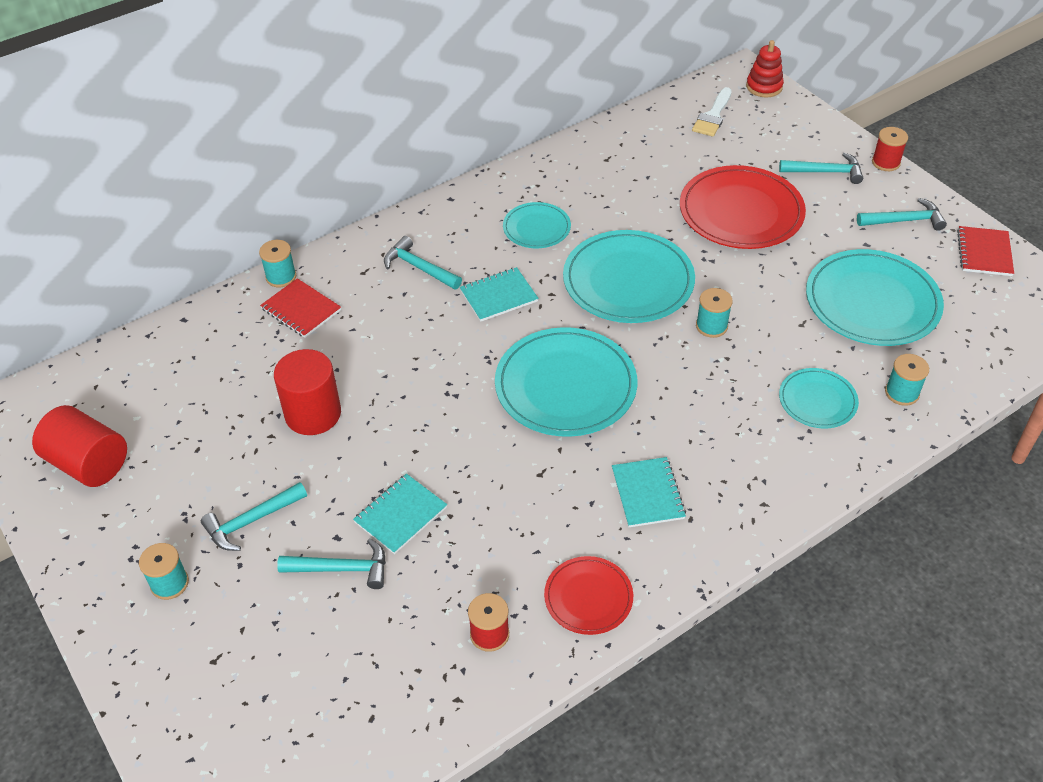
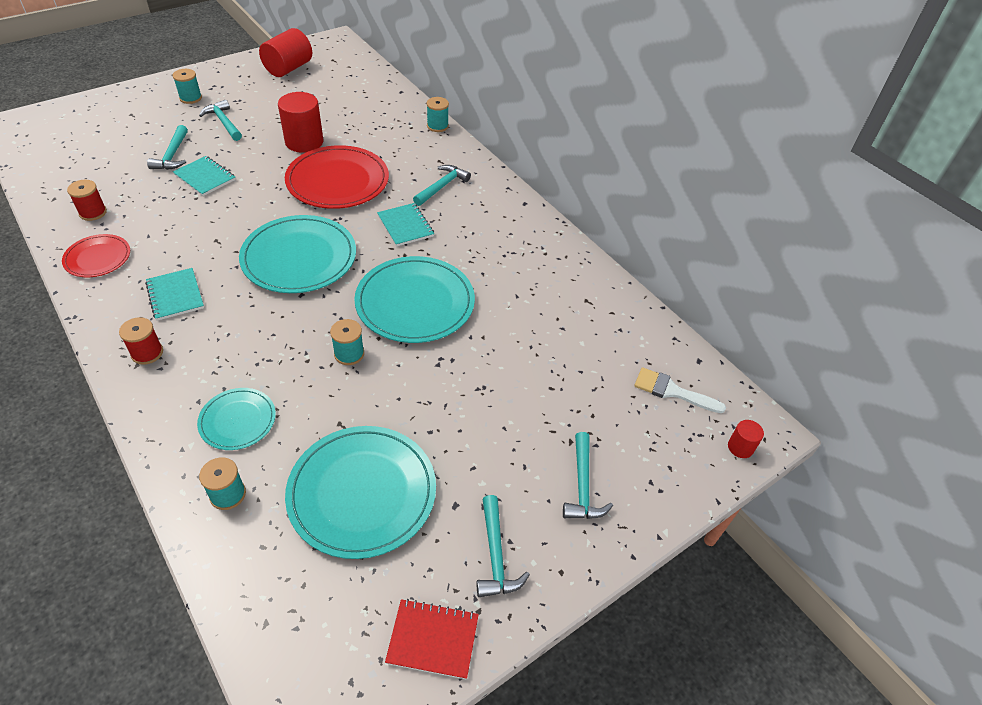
camera: 85 degrees right, 0 degrees up
(301, 309) = (403, 135): red notebook -> none
(536, 228) = (487, 250): turquoise plate -> none
(647, 493) = (175, 295): turquoise notebook -> turquoise notebook turned 75 degrees clockwise
(741, 212) = (510, 396): red plate -> red plate (337, 181)
(764, 87) = (740, 447): red stacking toy -> red cylinder
(886, 162) = (607, 557): red spool -> red spool (147, 353)

